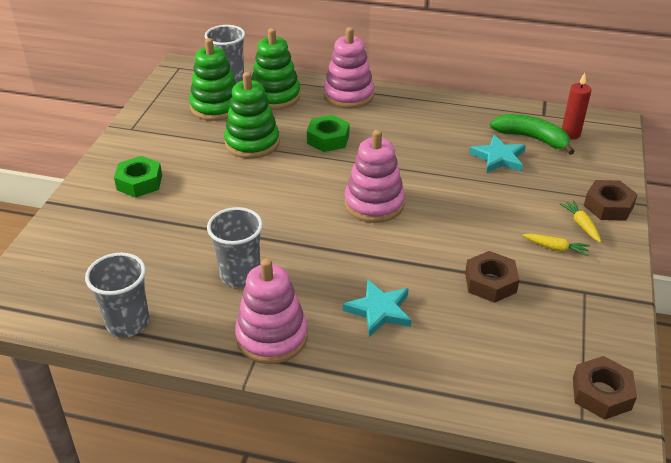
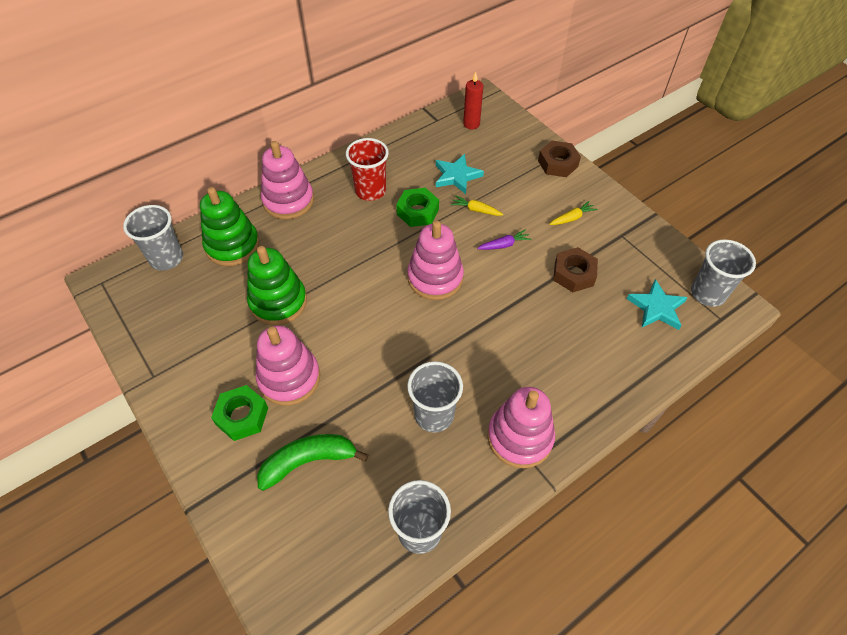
camera: 50 degrees left, 15 degrees up
(193, 185) = (289, 378): none -> pink stacking toy
(216, 107) = (197, 294): green stacking toy -> none
(328, 139) = (329, 251): green nut -> green nut (417, 212)
(379, 310) = (548, 353): turquoise star -> turquoise star (656, 308)
(414, 125) = (370, 191): none -> red cup
(462, 223) = (504, 245): none -> purple carrot
(531, 138) = (455, 145): green banana -> green banana (308, 461)
(581, 225) = (562, 189): yellow carrot -> yellow carrot (476, 210)
(601, 393) = (707, 293): brown nut -> grey cup

